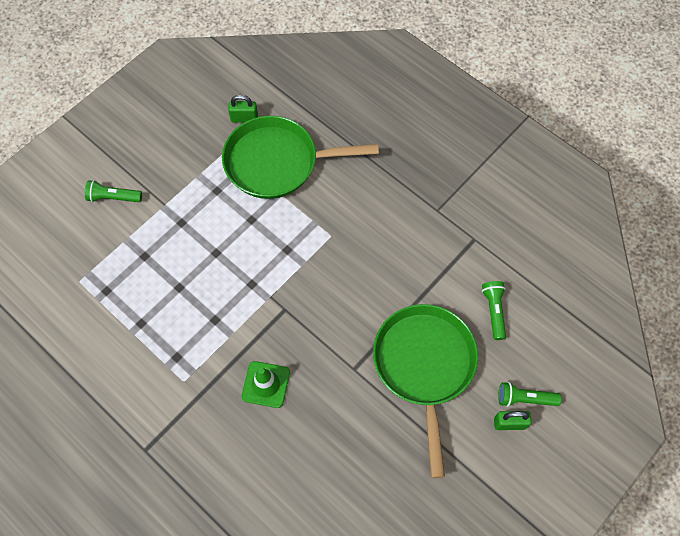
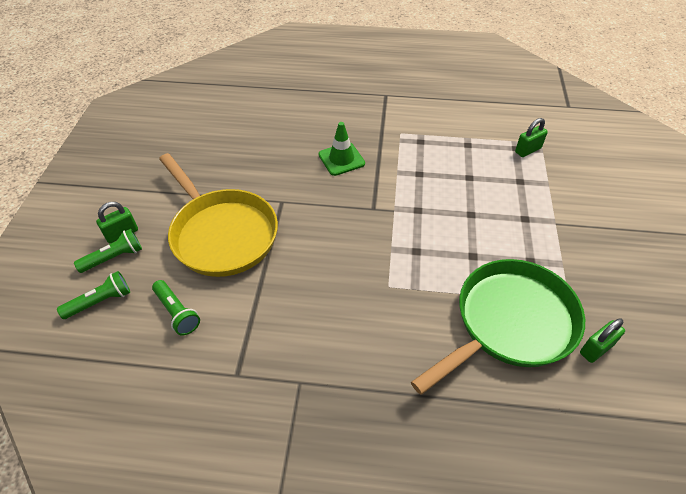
camera: 145 degrees right, 15 degrees down
(100, 281) = (528, 150): none -> green padlock
(113, 197) = (599, 204): green flashlight -> green flashlight (100, 302)
(424, 366) = (221, 233): green pan -> yellow pan

